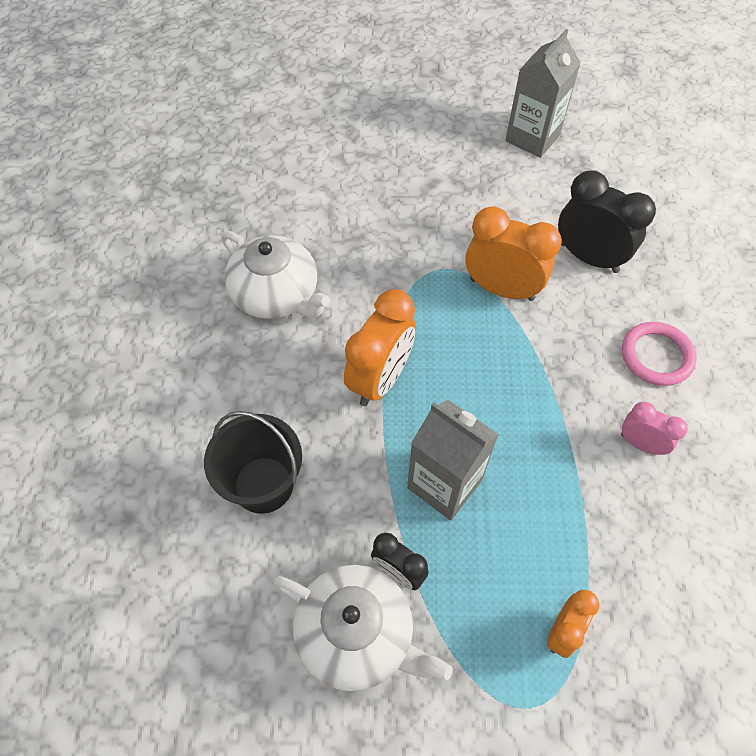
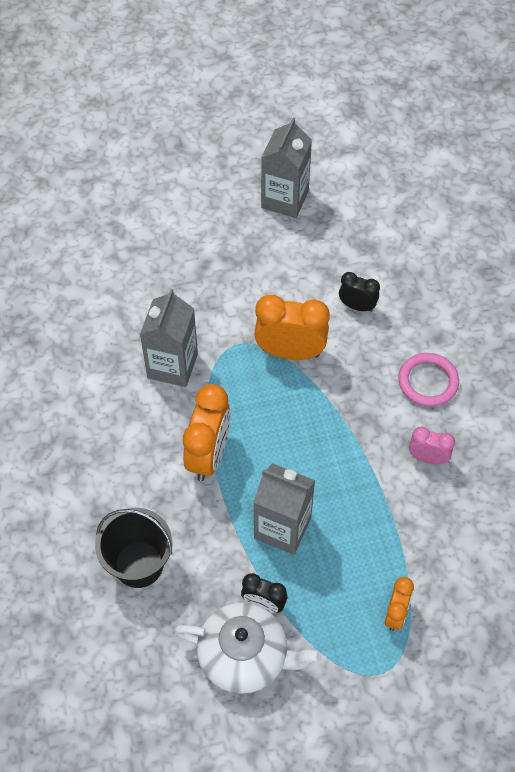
camera: 15 degrees left, 0 degrees up
(276, 294) = (98, 401): white teapot -> none
(367, 275) = (172, 365): none -> grey carton
(589, 257) = (357, 306): black clock -> black clock, size x0.56

